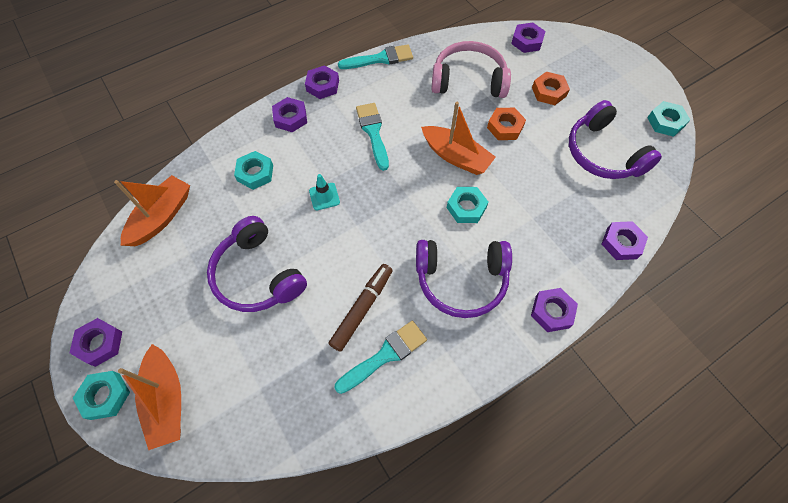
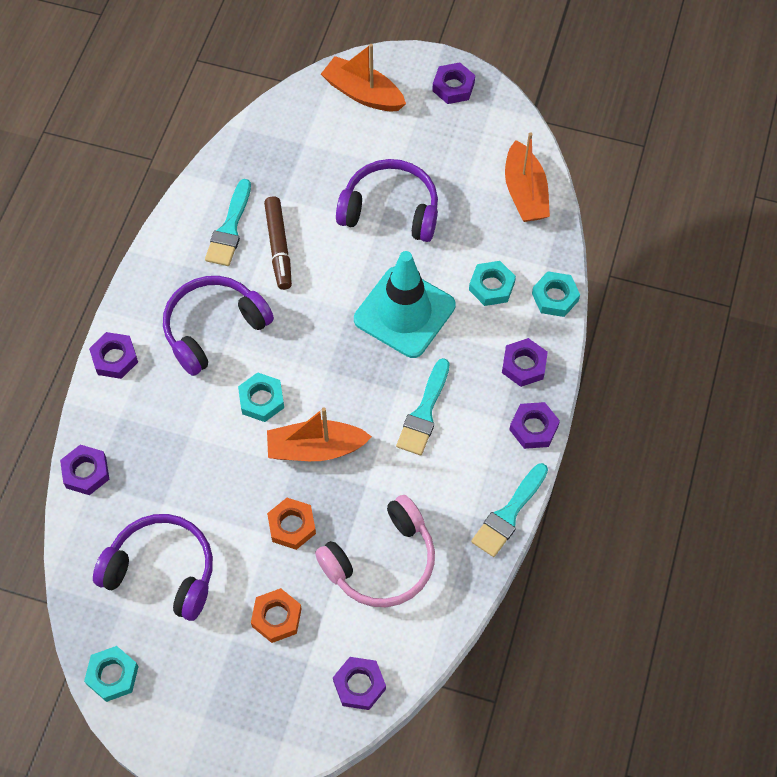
camera: 140 degrees right, 0 degrees up
(105, 396) = (408, 66): turquoise nut -> turquoise nut (555, 297)
(324, 196) = (404, 312): turquoise traffic cone -> turquoise traffic cone, size x2.48
(373, 132) = (424, 412): turquoise brush -> turquoise brush turned 75 degrees clockwise

